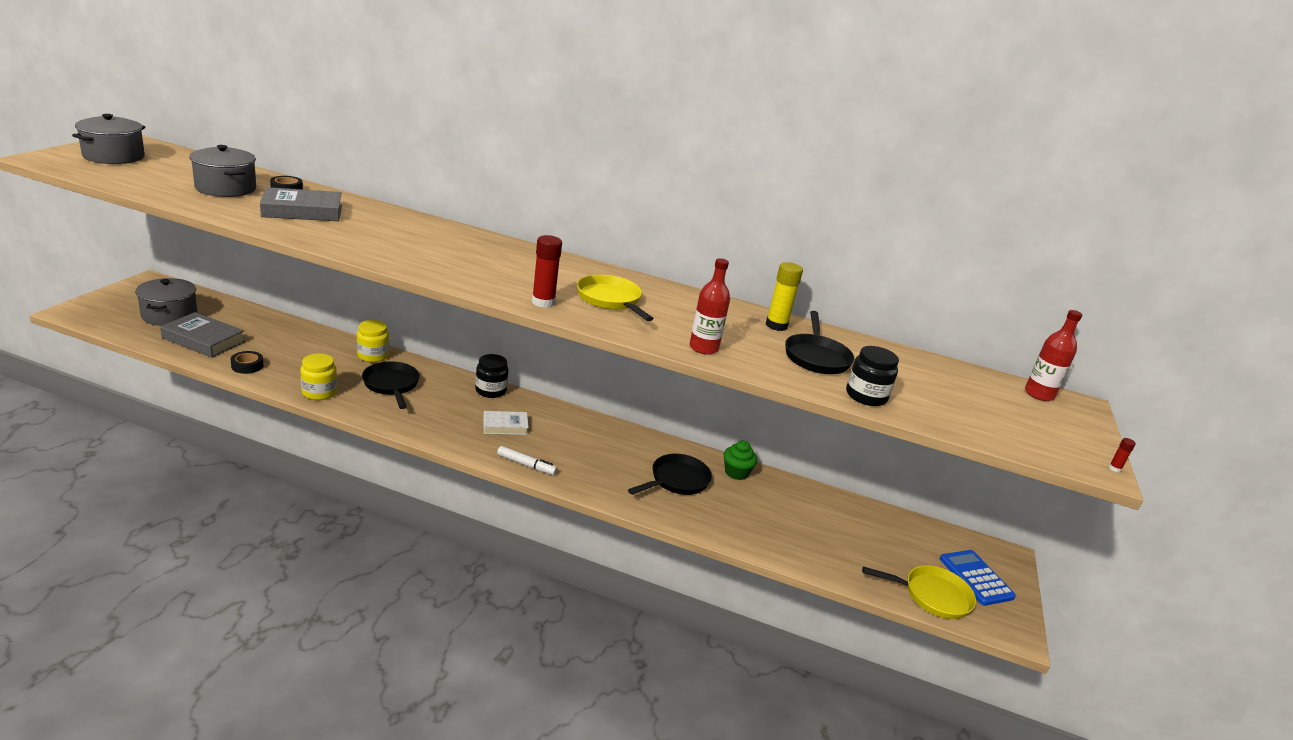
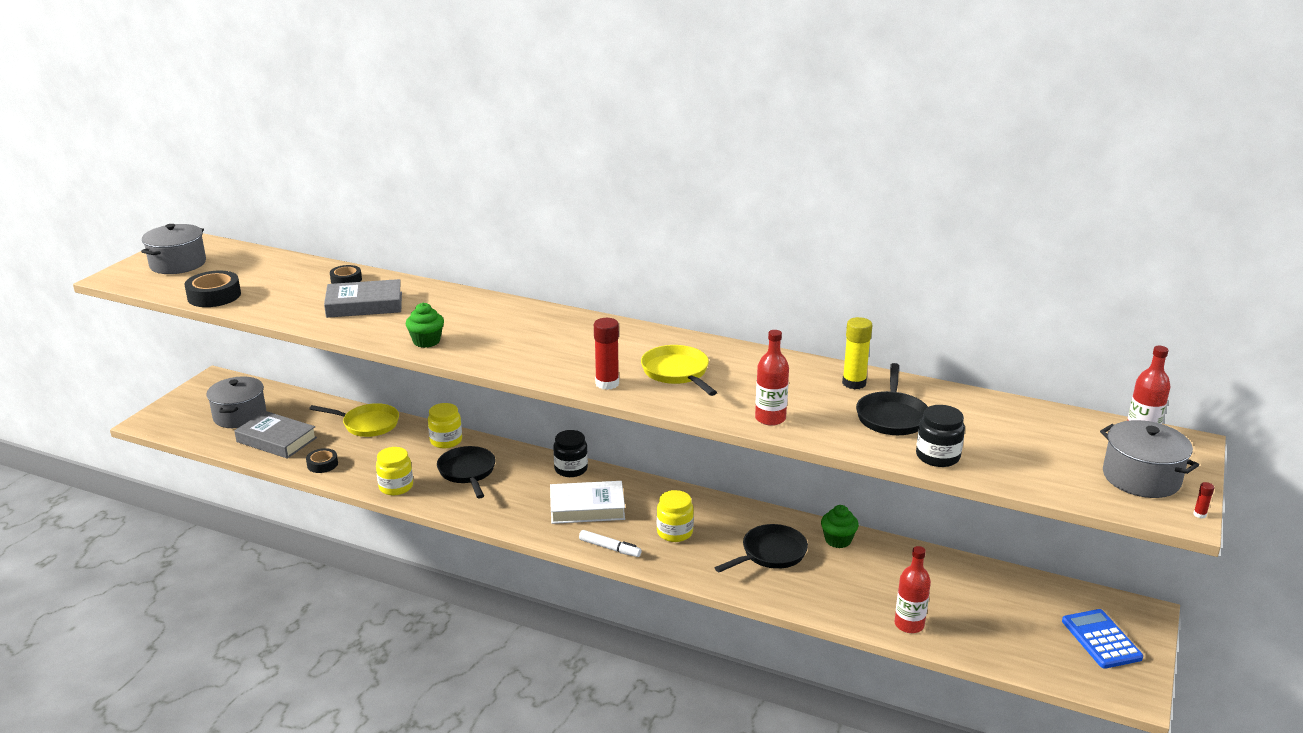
camera: 10 degrees right, 0 degrees up
(145, 186) = (214, 296): none -> black tape
(226, 188) = (288, 287): grey pot -> grey pot (1141, 478)
(362, 248) = (426, 341): none -> green cupcake
(505, 426) = (587, 507): white book -> white book, size x1.59
(587, 455) = (674, 532): none -> yellow jar
(807, 554) = (909, 625): none -> red bottle
(932, 596) = (1045, 661): yellow pan -> yellow pan (367, 424)

